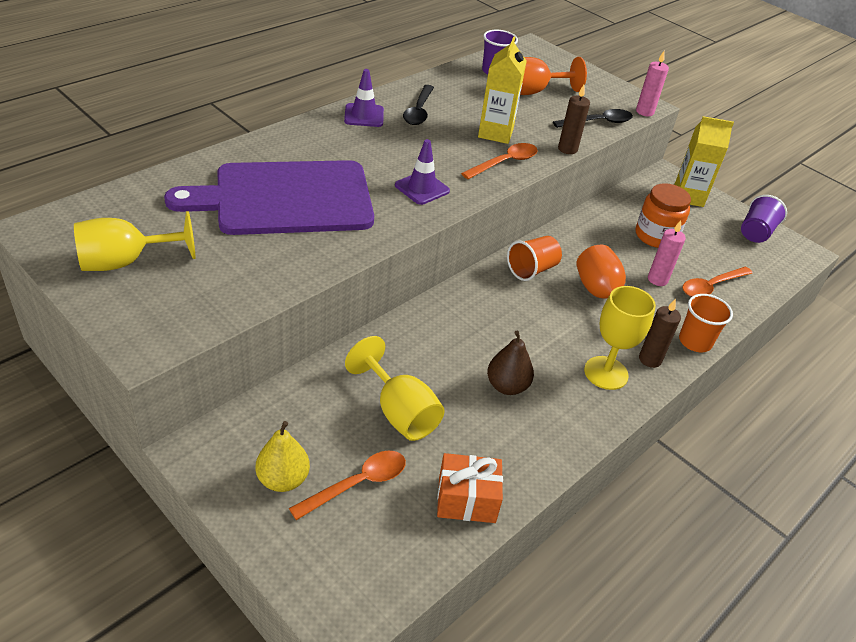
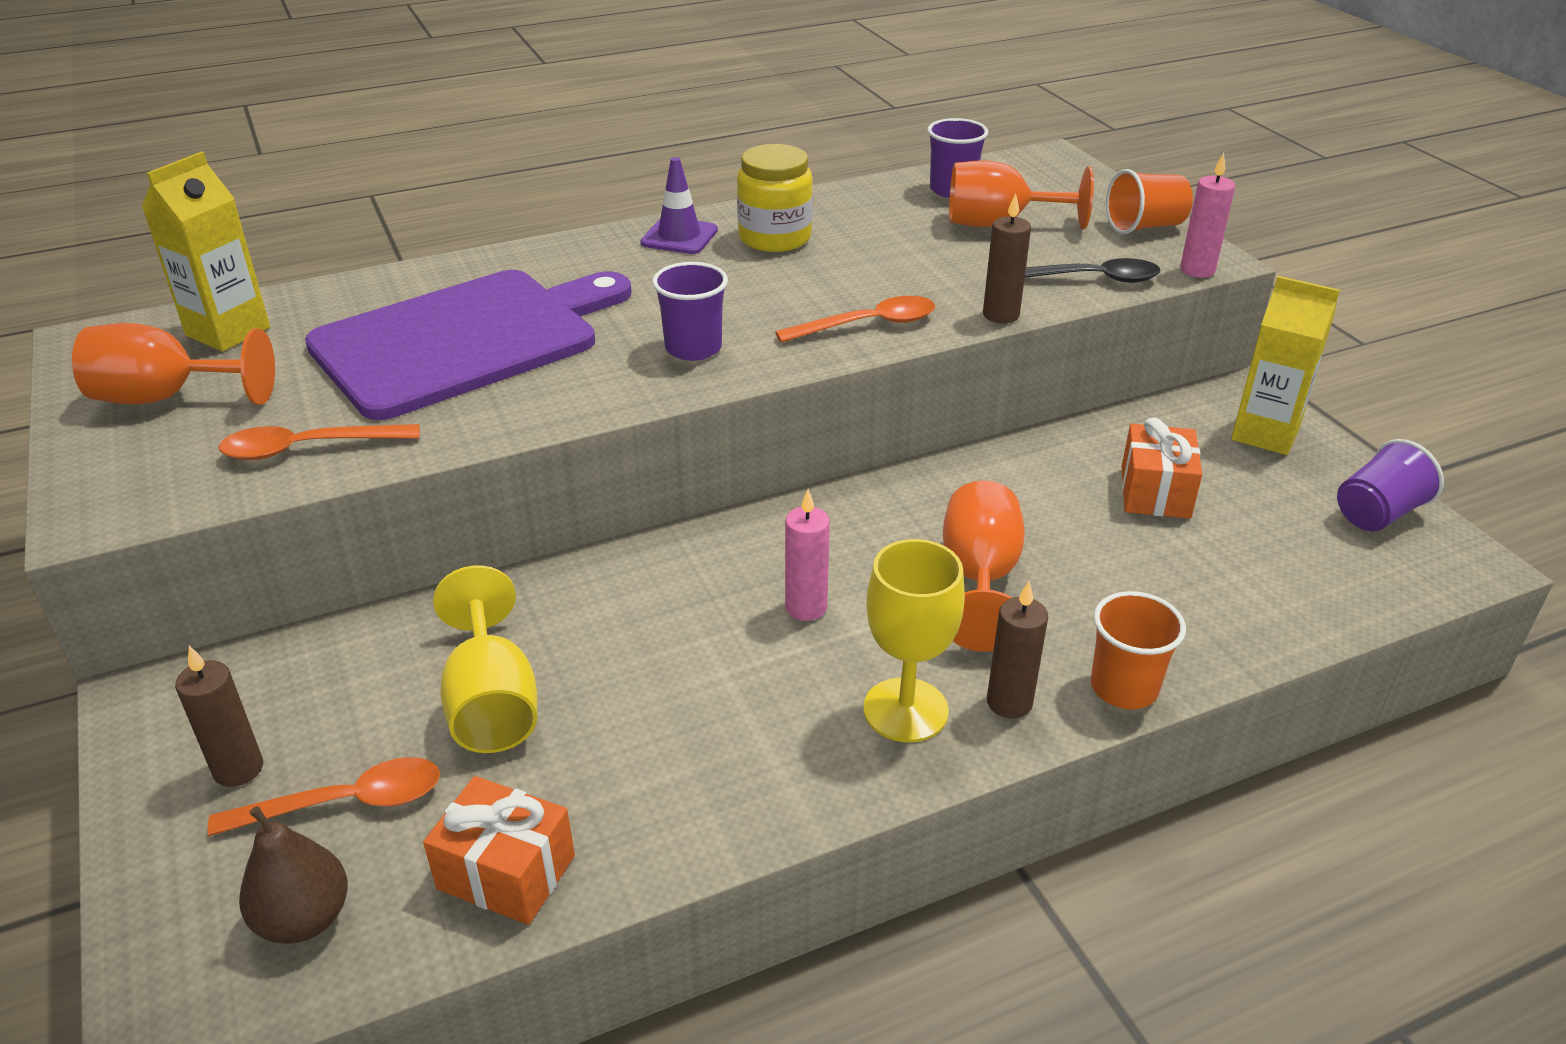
camera: 25 degrees right, 5 degrees down
(125, 262) = (166, 398): yellow goblet -> orange goblet
(283, 479) = (238, 769): yellow pear -> brown candle
(286, 199) = (464, 340): purple cutting board -> purple cutting board turned 135 degrees clockwise
(418, 111) = (775, 238): black spoon -> yellow jar
(422, 188) = (693, 348): purple traffic cone -> purple cup
(495, 133) = (885, 279): yellow carton -> yellow carton (228, 331)
(507, 386) = (705, 697): brown pear -> brown pear (304, 918)
(532, 270) = (876, 515): orange cup -> orange cup (1145, 226)
(656, 236) = (1155, 492): orange jar -> orange gift
(657, 279) = (1112, 566): pink candle -> pink candle (806, 607)
(711, 286) = (1218, 595): orange spoon -> orange spoon (307, 448)

